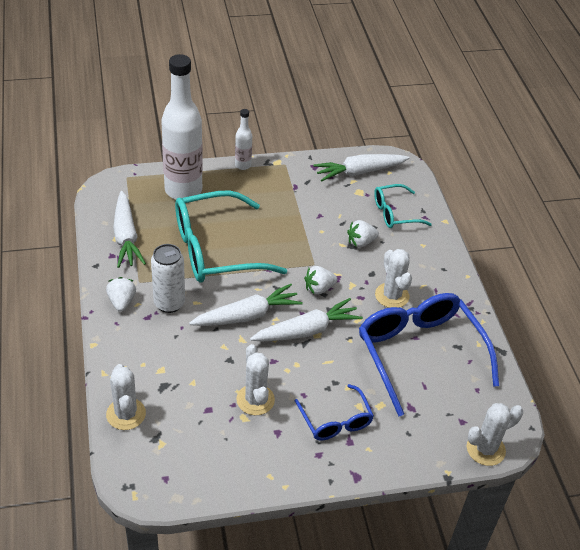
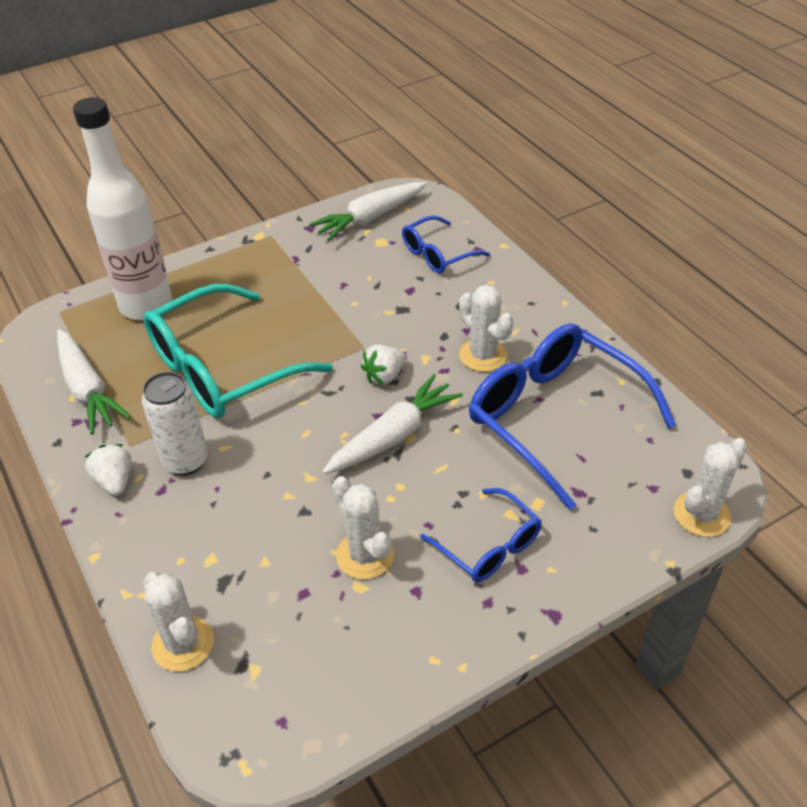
camera: 15 degrees left, 0 degrees up
(243, 165) = (215, 252): white bottle -> none
(247, 315) = (303, 442): white carrot -> none
(361, 242) = (411, 302): white strawberry -> none
(394, 213) = (437, 254): turquoise glasses -> blue glasses

